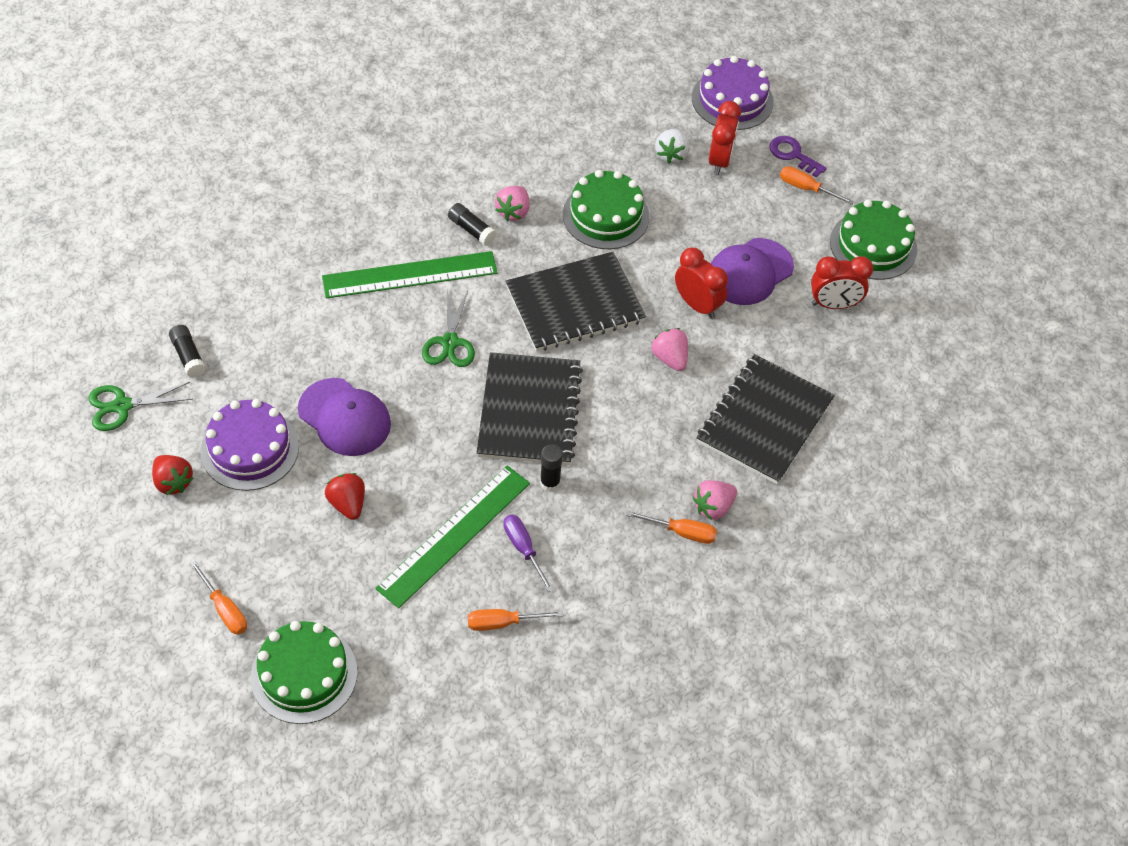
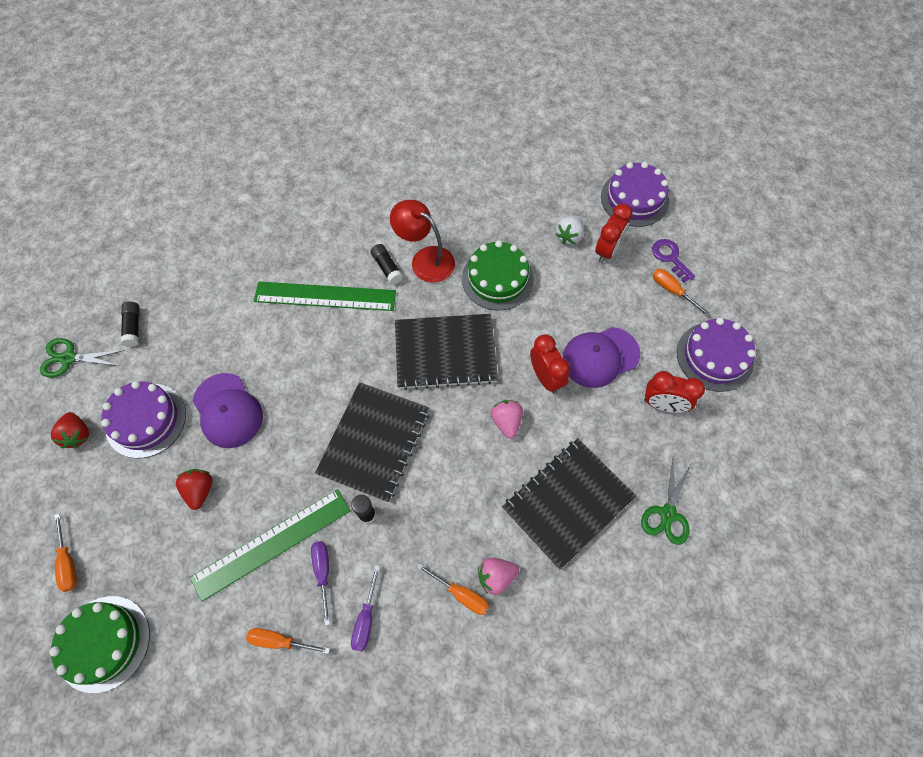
camera: 20 degrees right, 10 degrees up
(450, 342) = (334, 363): green scissors -> green scissors (668, 514)
(513, 212) = (425, 259): pink strawberry -> red lamp
(588, 579) = (366, 619): none -> purple screwdriver
(873, 245) = (714, 356): green cake -> purple cake

